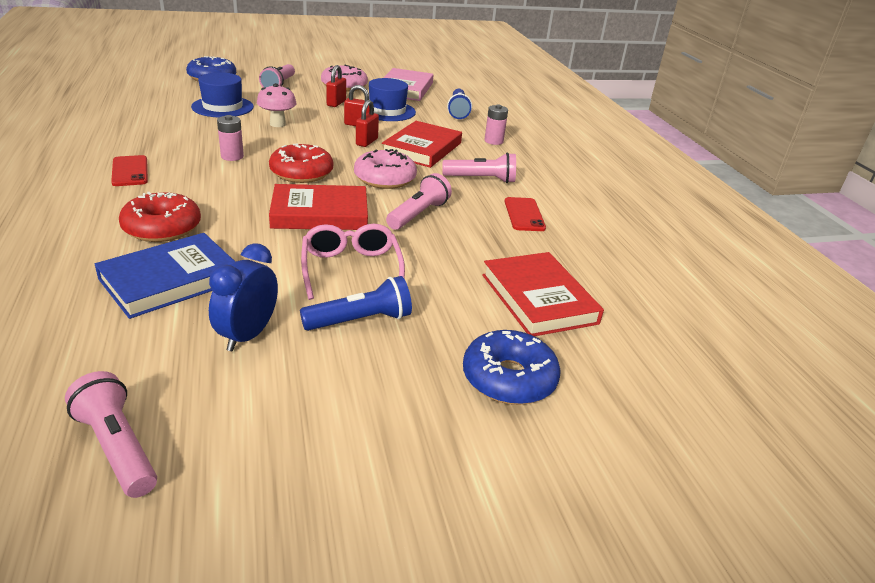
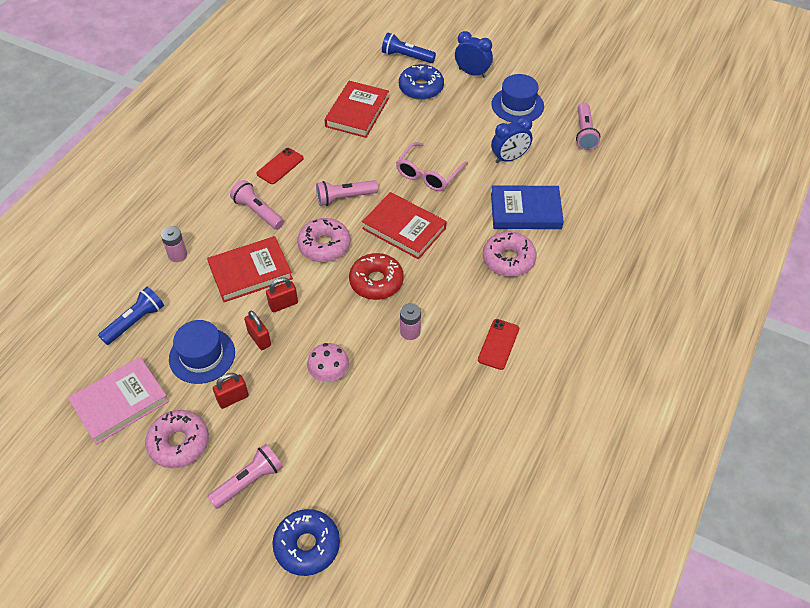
camera: 135 degrees left, 20 degrees up
(162, 228) = (508, 259): red donut -> pink donut
(222, 107) = (352, 443): blue hat -> blue hat (517, 105)
(360, 320) = (453, 142): blue flashlight -> blue flashlight (406, 56)
(462, 461) = (472, 73): none -> blue clock

